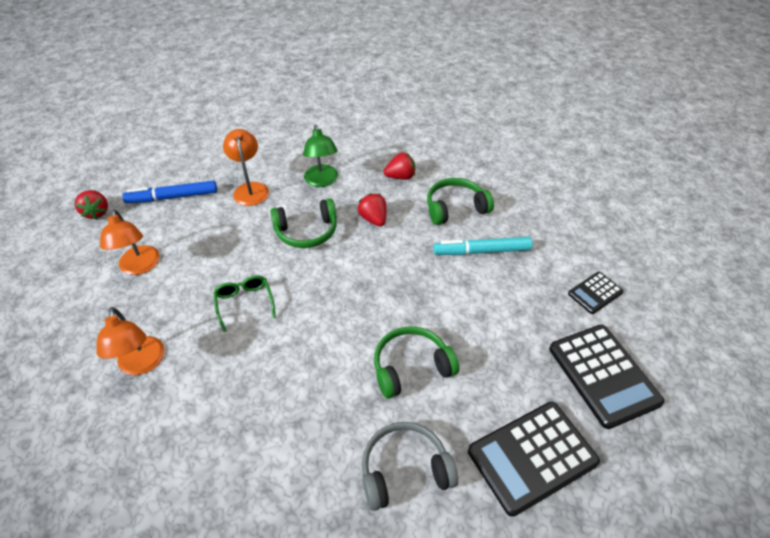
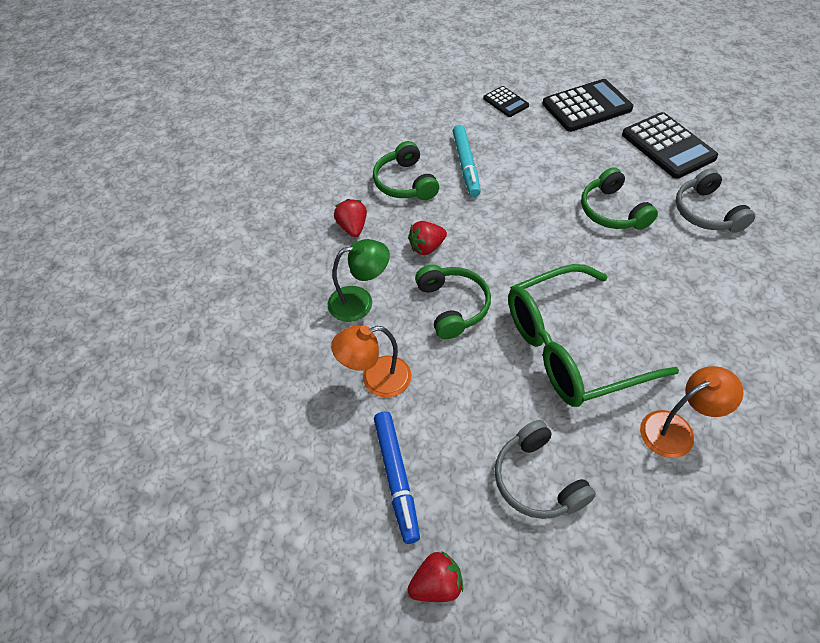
camera: 90 degrees left, 5 degrees up
(139, 267) = (537, 480): orange lamp -> grey headphones
(244, 303) = (570, 348): green glasses -> green glasses, size x2.36

